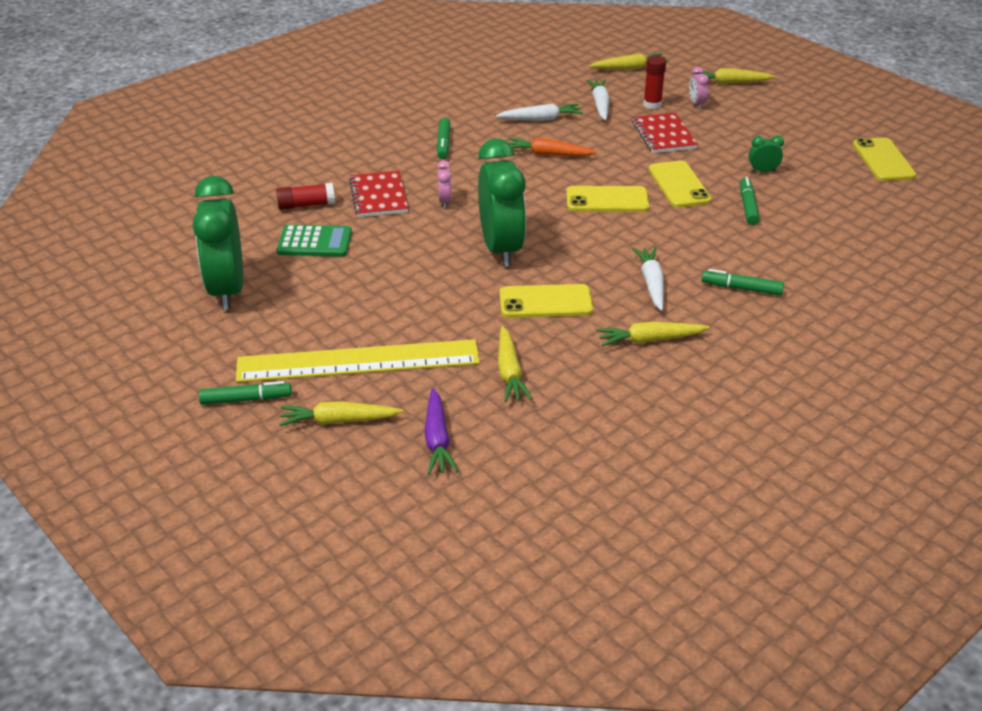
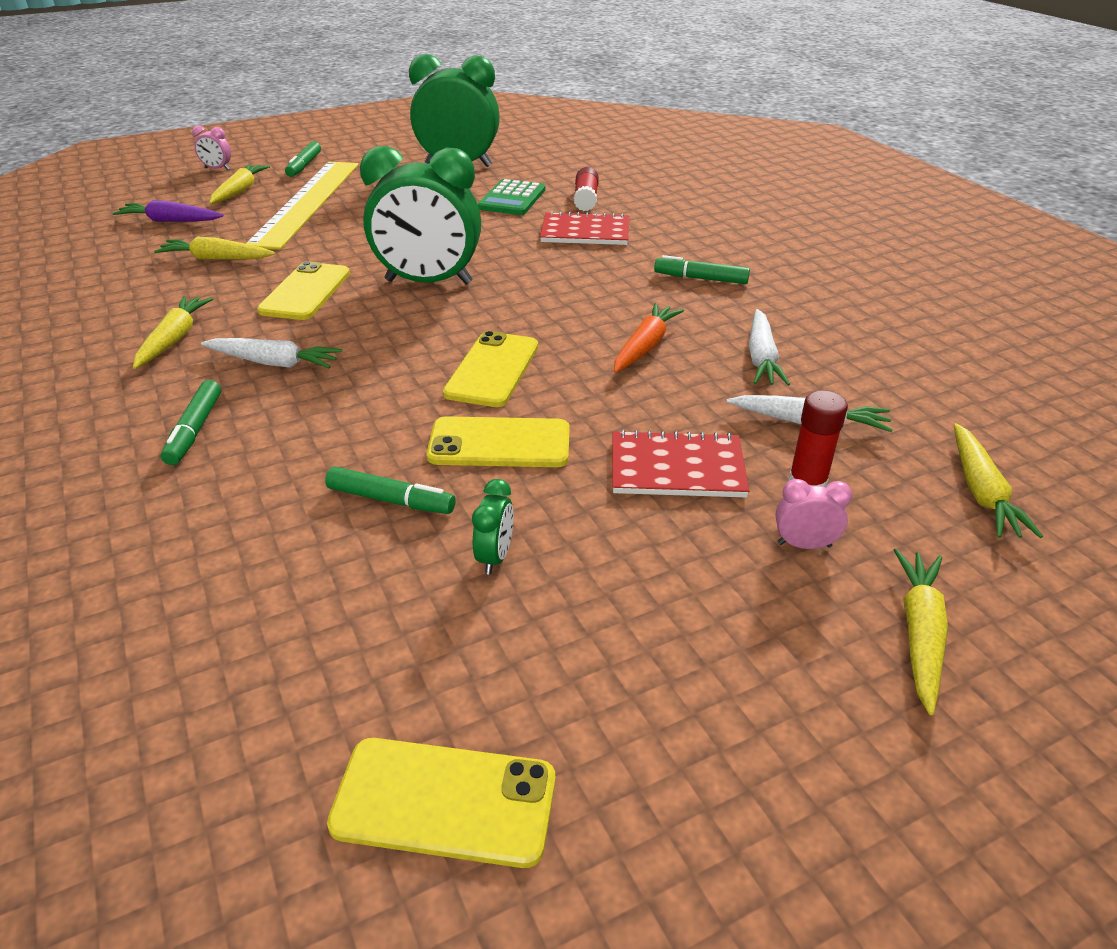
camera: 105 degrees right, 0 degrees up
(445, 202) = (553, 264): pink clock -> pink clock (217, 169)
(741, 288) = (194, 430): green marker -> green marker turned 150 degrees clockwise

